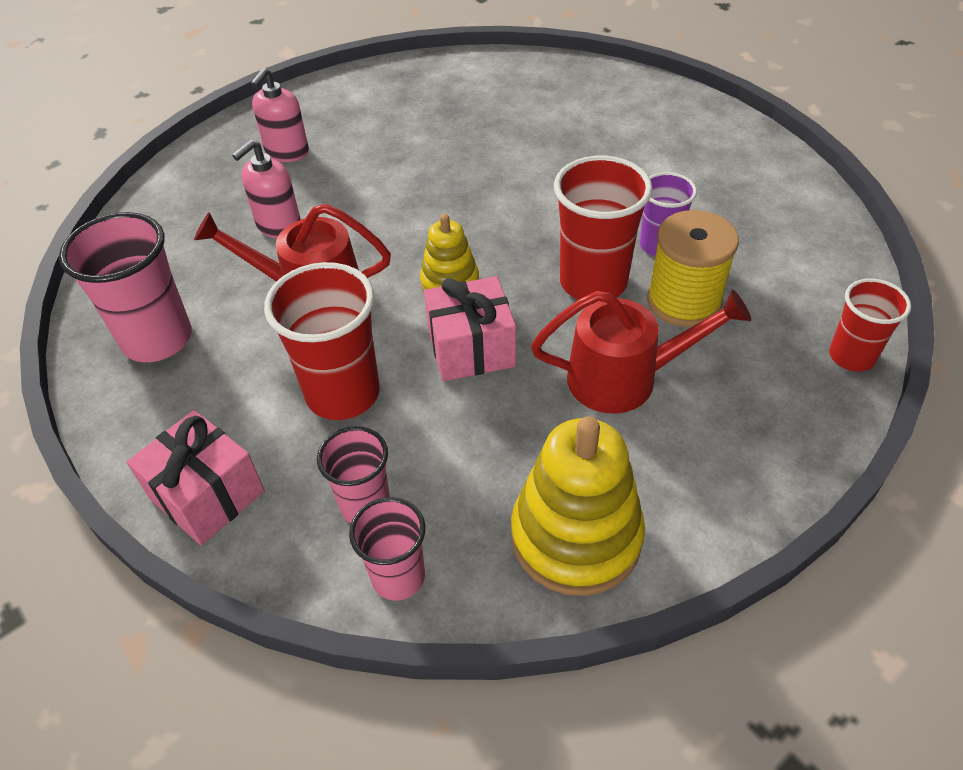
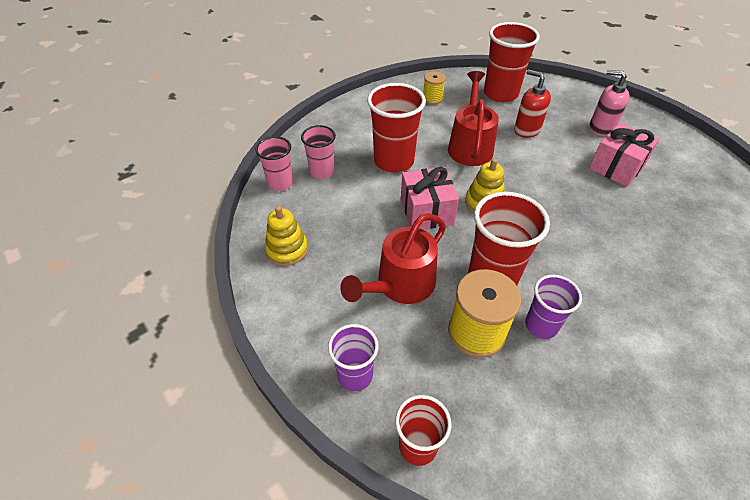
camera: 90 degrees right, 0 degrees up
(157, 339) = (432, 99): pink cup -> yellow spool
(168, 248) = (500, 94): none -> red cup
(207, 495) = (337, 123): pink gift -> pink gift (616, 167)
(278, 226) = (526, 130): pink soap dispenser -> red soap dispenser
(576, 537) = (287, 250): yellow stacking toy -> yellow stacking toy, size x0.58
(625, 378) = (400, 286): red watering can -> red watering can turned 45 degrees clockwise
(784, 421) = (355, 375): none -> purple cup

